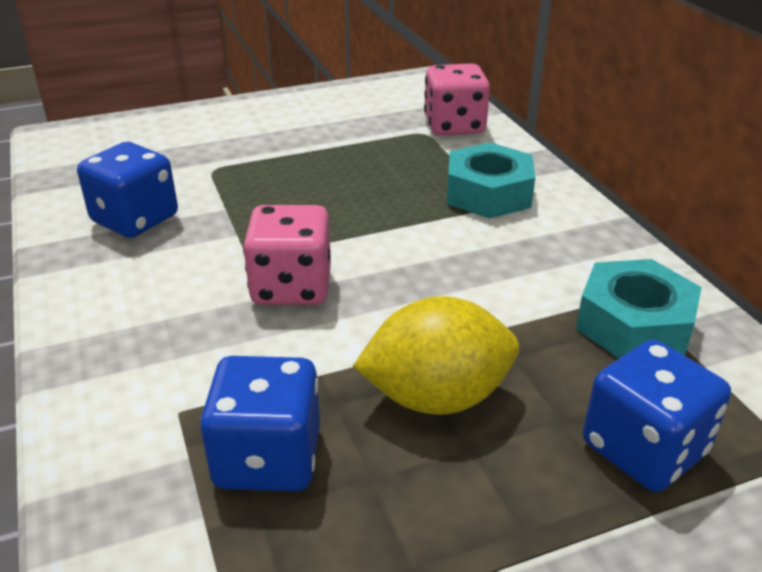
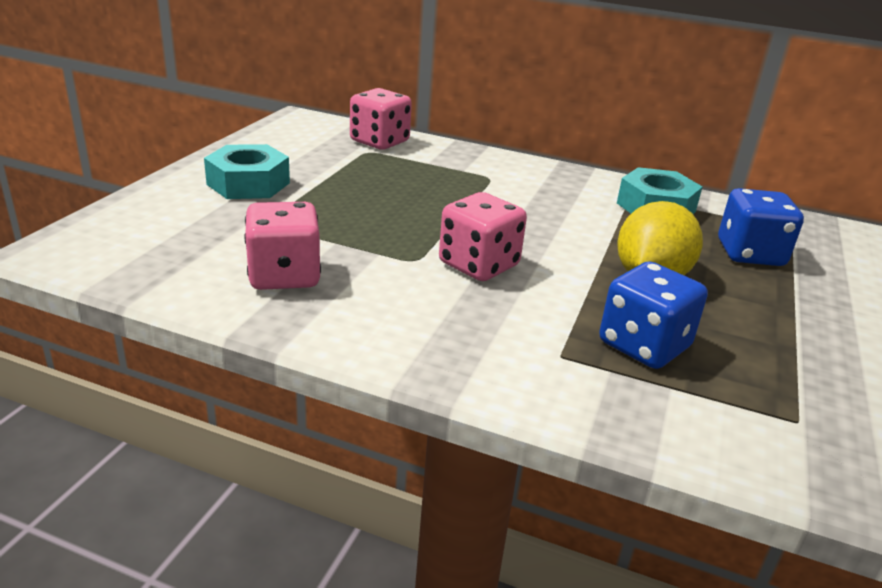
camera: 50 degrees left, 5 degrees down
(135, 219) = (284, 275): blue dice -> pink dice
(488, 193) = (476, 173): turquoise nut -> turquoise nut (248, 184)

